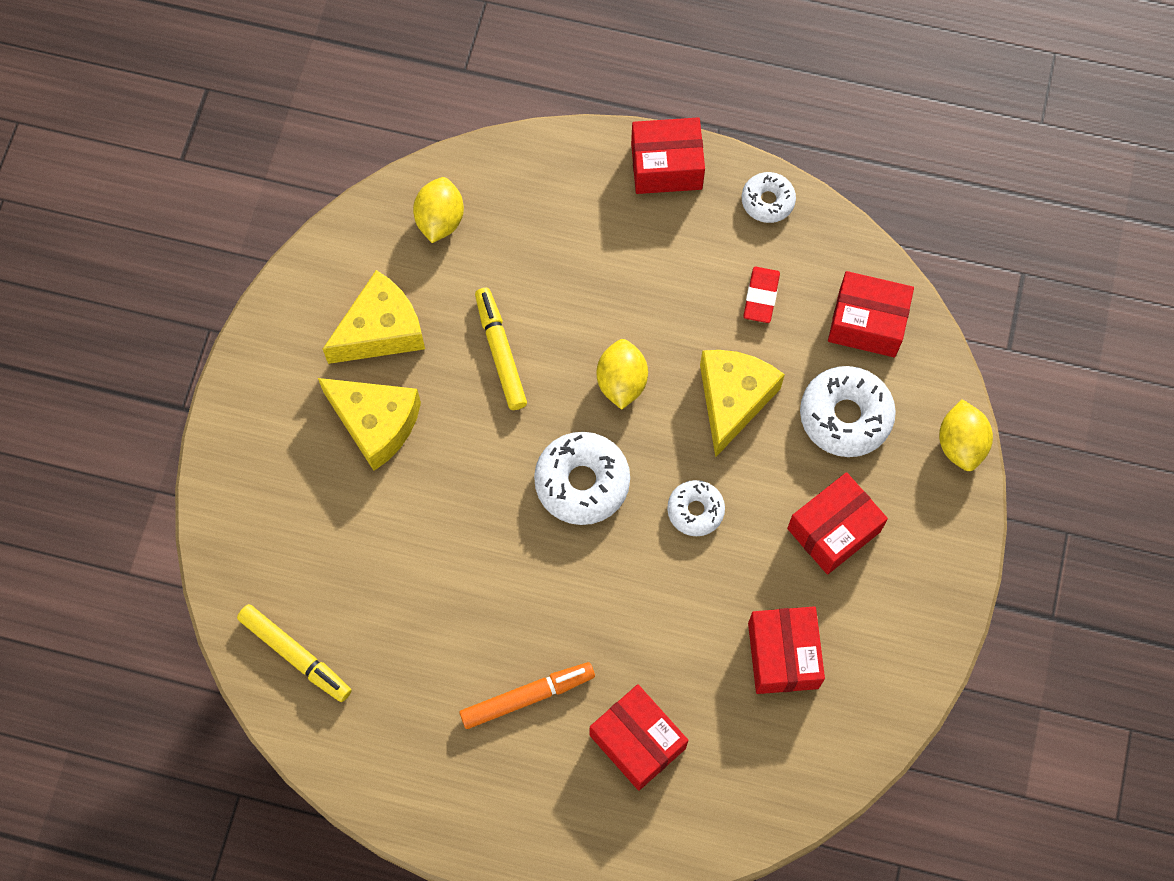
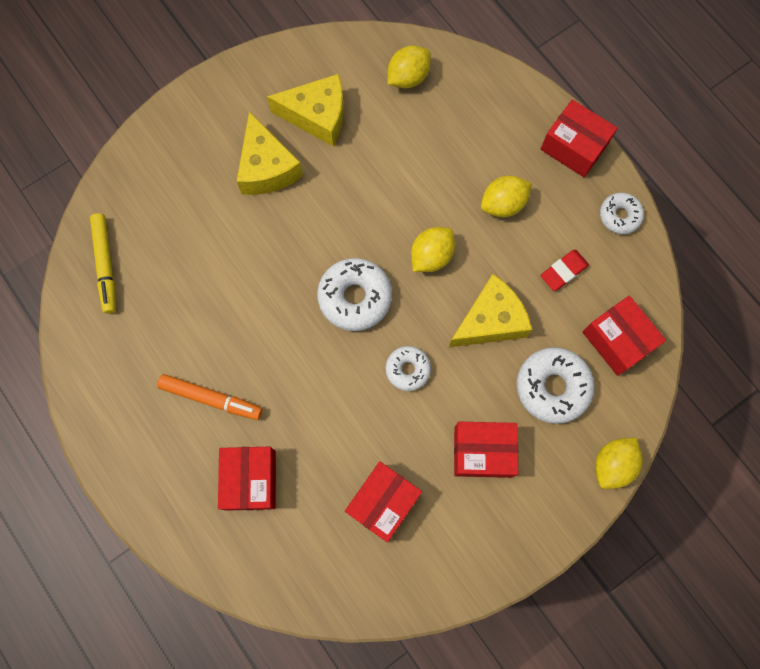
camera: 40 degrees right, 5 degrees up
(500, 352) = (375, 182): yellow marker -> none
(647, 276) = (503, 204): none -> yellow lemon

